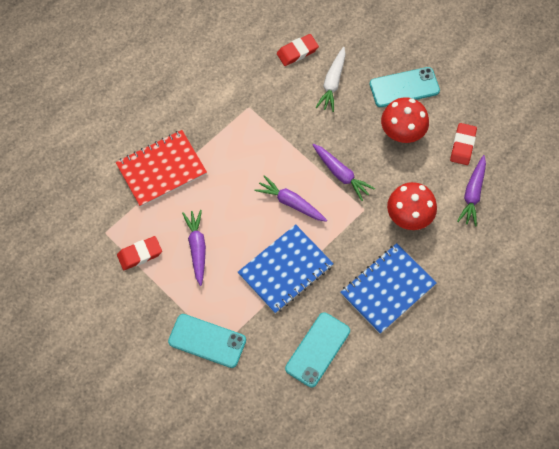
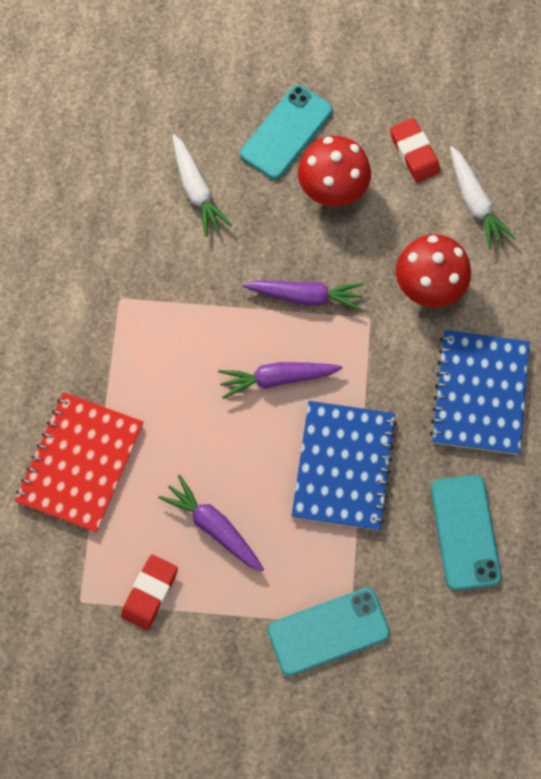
camera: 40 degrees left, 5 degrees up
(297, 52) = (119, 183): red eraser -> none
(472, 194) = (475, 203): purple carrot -> white carrot

